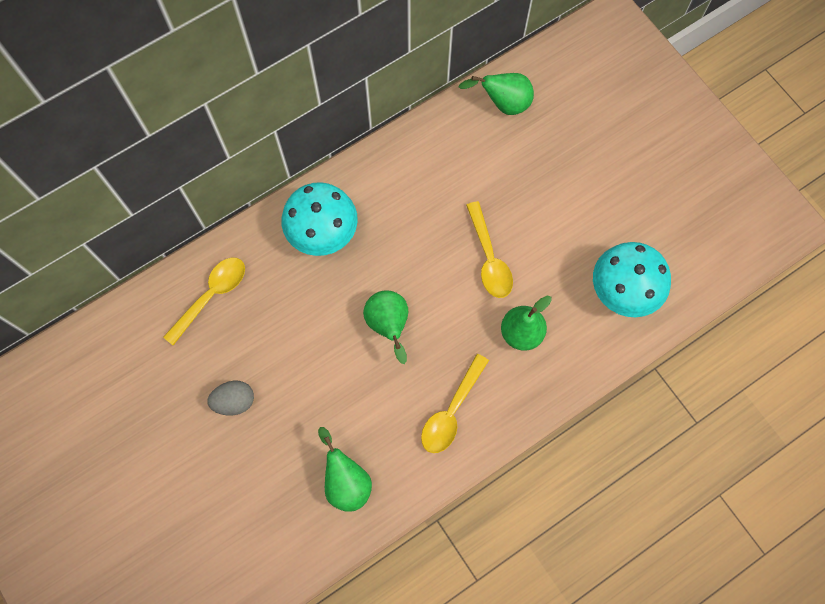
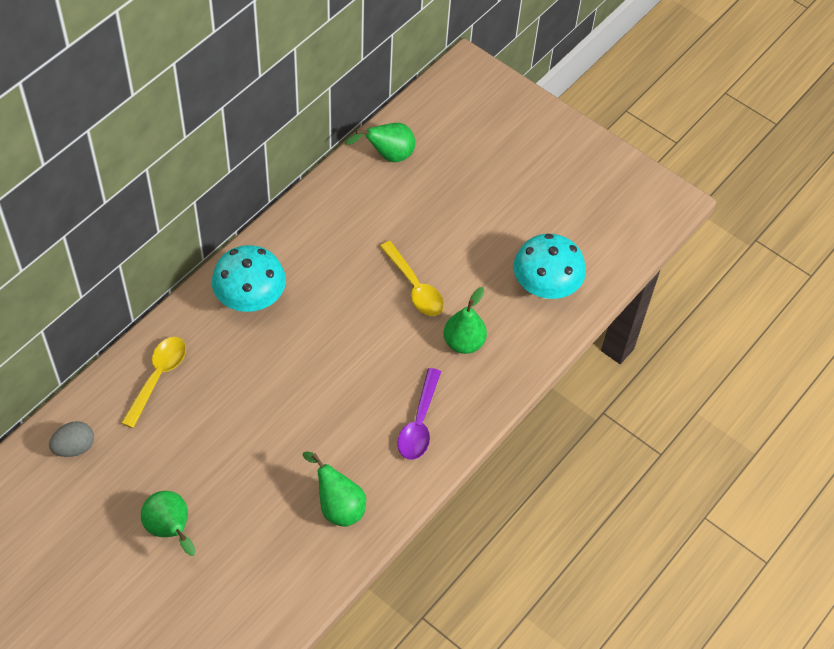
camera: 20 degrees left, 15 degrees down
(234, 401) = (208, 463): grey egg -> grey egg (74, 447)
(388, 325) = (338, 364): green pear -> green pear (170, 530)
(451, 411) = (419, 423): yellow spoon -> purple spoon

